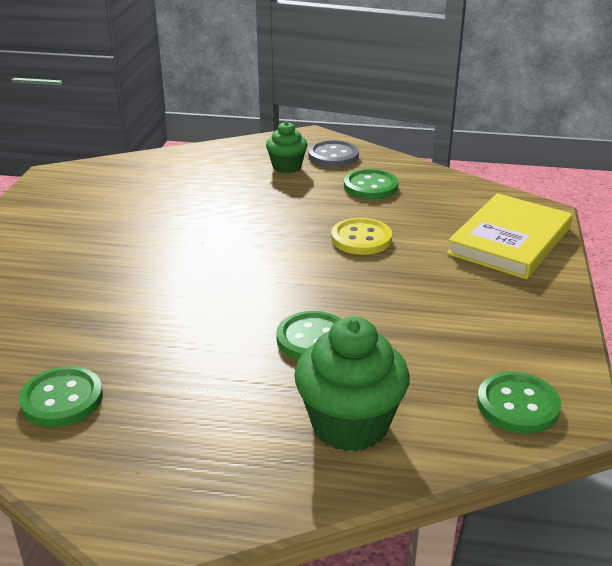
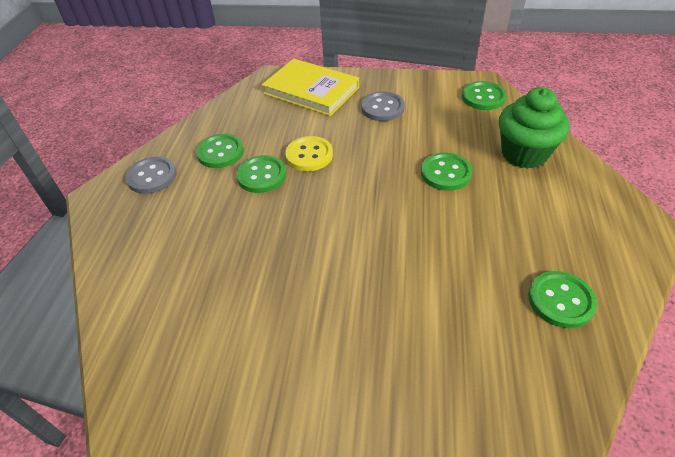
camera: 90 degrees left, 15 degrees up
(287, 167) = (168, 206): green cupcake -> none
(326, 210) = (261, 175): none -> green button
(471, 297) = (382, 108): none -> grey button

